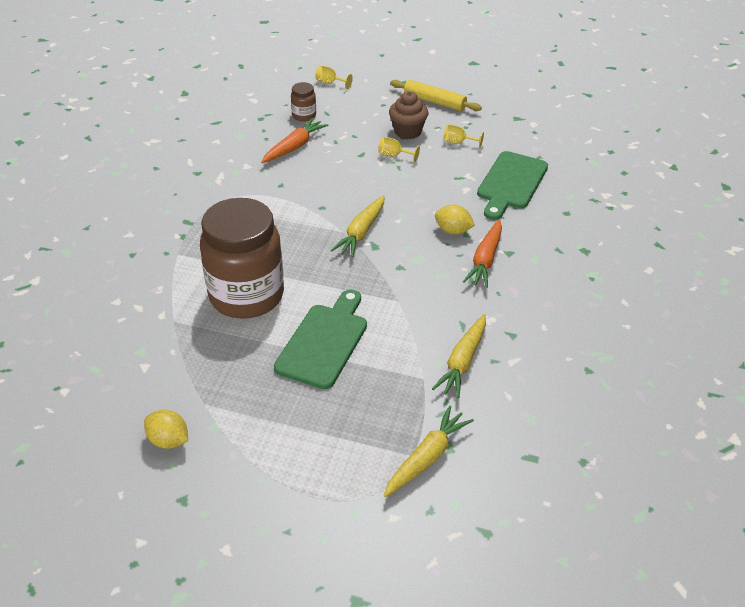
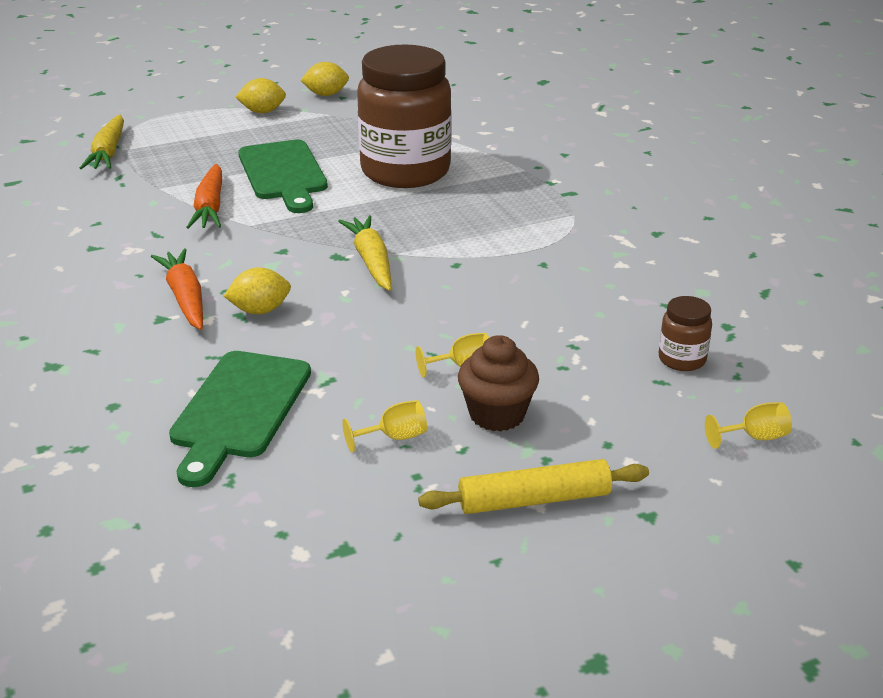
camera: 140 degrees right, 10 degrees down
(249, 445) = (262, 112): none -> yellow lemon
(294, 147) = (610, 311): orange carrot -> orange carrot (210, 207)
(462, 361) = (129, 210): yellow carrot -> none
(511, 183) = (238, 410): green cutting board -> green cutting board turned 150 degrees counterclockwise

